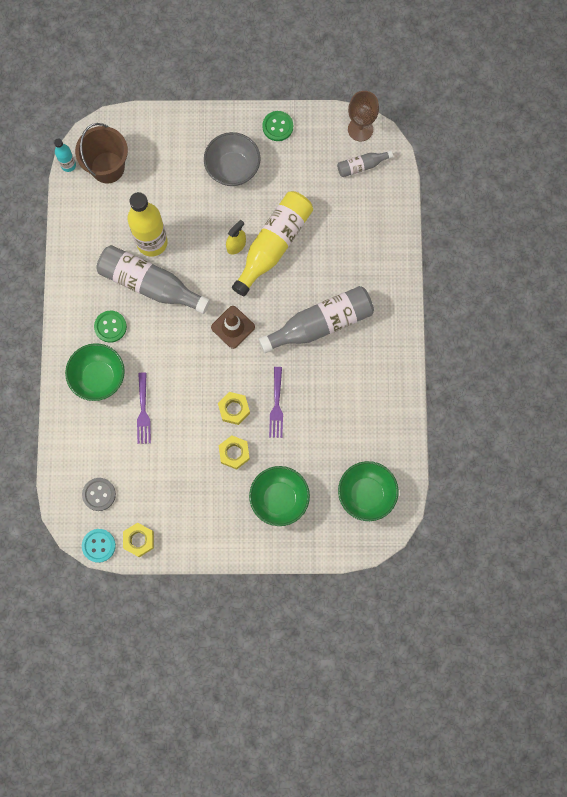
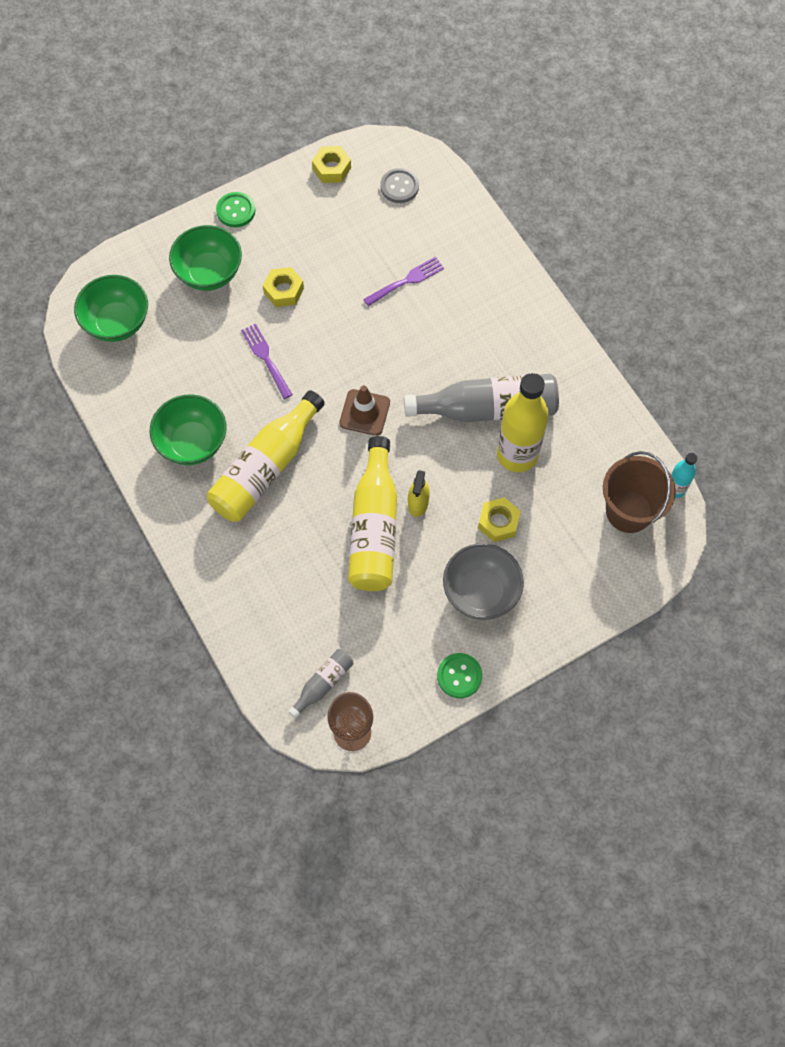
camera: 150 degrees right, 10 degrees down
(98, 377) = (476, 289): green bowl -> green bowl (192, 443)
(98, 545) = (368, 145): turquoise button -> none
(110, 327) = (500, 343): green button -> green button (236, 211)
(143, 411) = (406, 281): purple fork -> purple fork turned 90 degrees clockwise
(234, 409) = (310, 331): yellow nut -> yellow nut (498, 522)
(321, 324) = (266, 468): grey bottle -> yellow bottle

